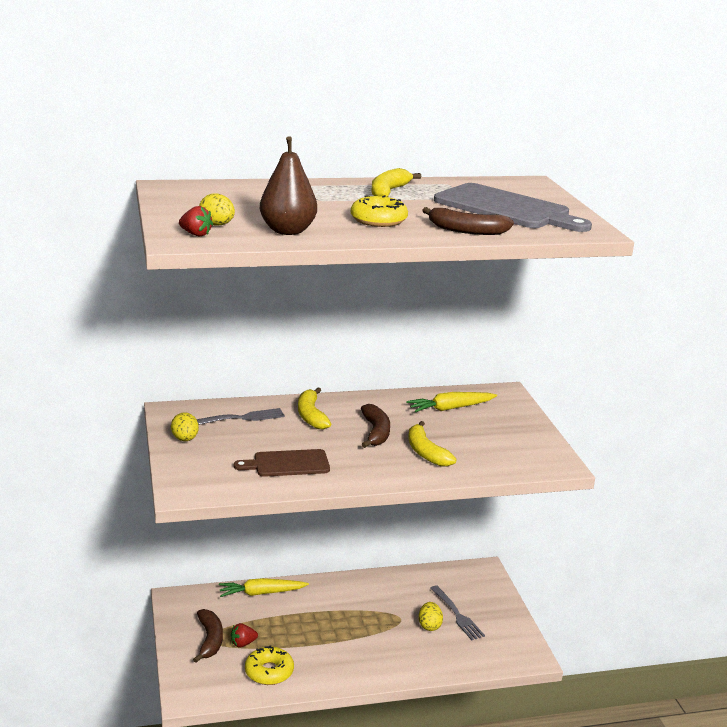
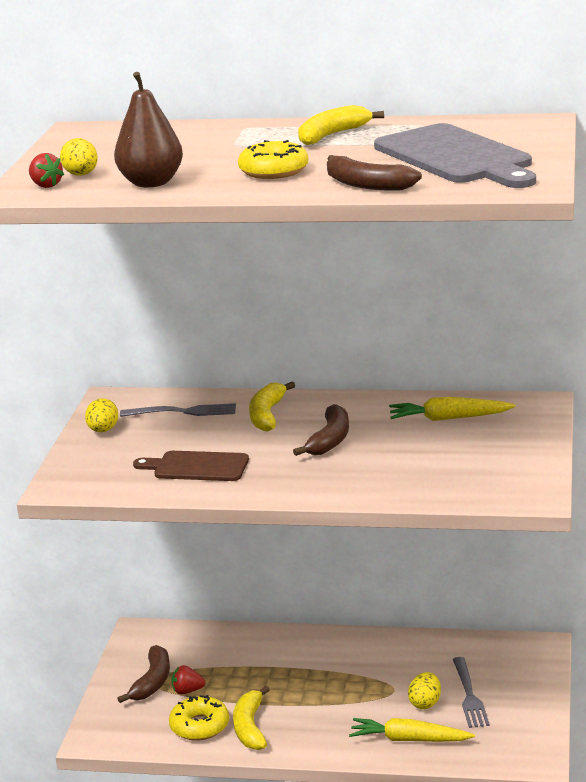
camera: 25 degrees right, 0 degrees up
(261, 593) = (240, 638): yellow carrot -> yellow carrot (409, 740)
(426, 452) = (373, 468): yellow banana -> yellow banana (250, 727)

